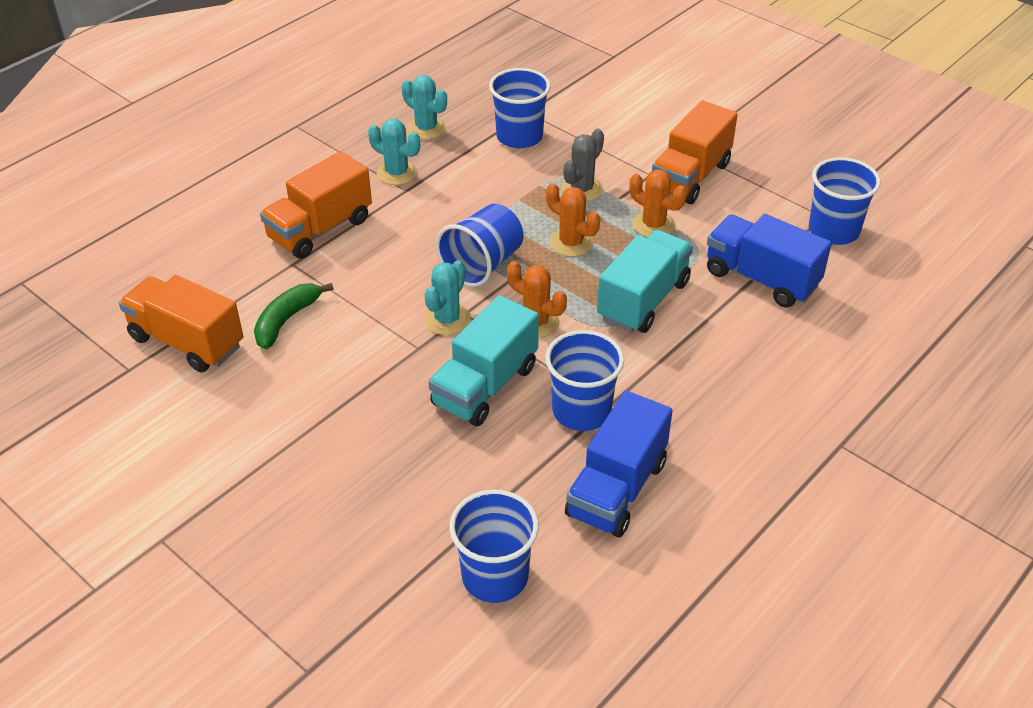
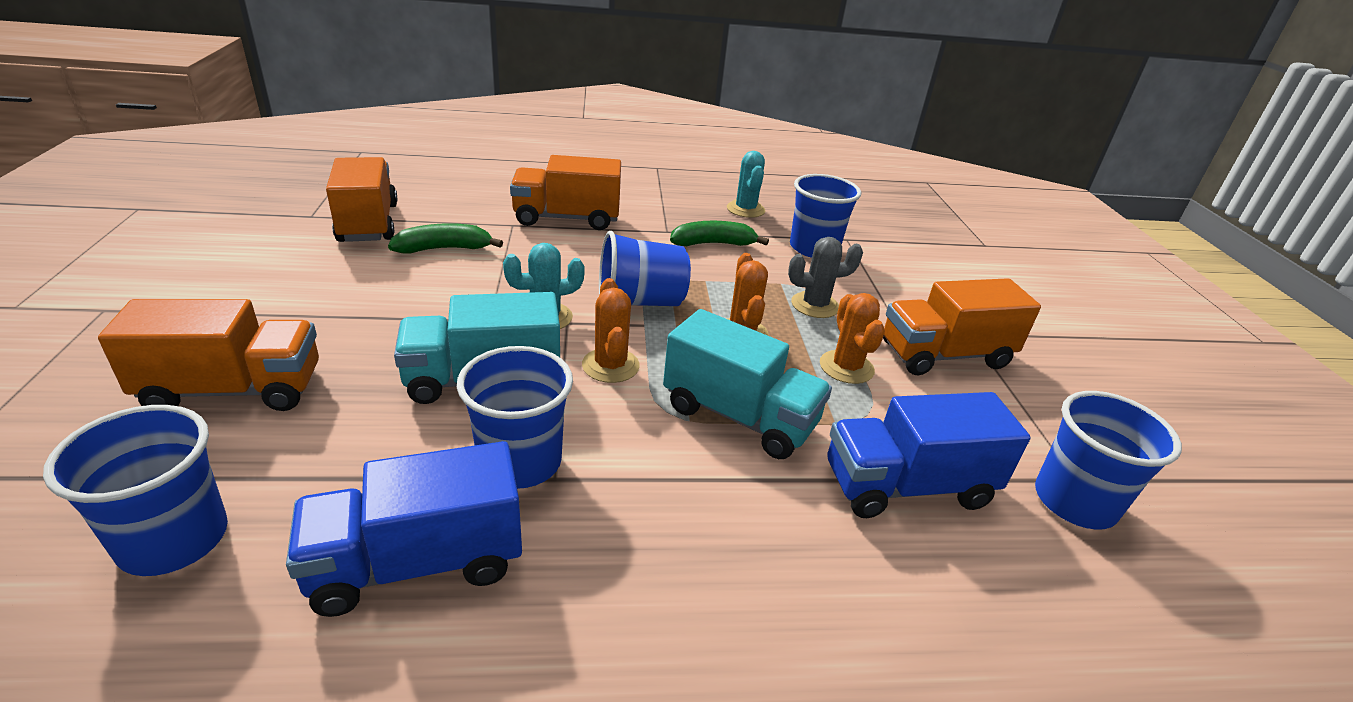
camera: 40 degrees right, 10 degrees down
(363, 505) = (234, 390): none -> orange truck
(397, 173) = (678, 219): turquoise cactus -> none
(453, 180) = (713, 244): none -> green banana
(643, 300) = (739, 416): turquoise truck -> turquoise truck turned 45 degrees clockwise
(761, 279) = (906, 486): blue truck -> blue truck turned 90 degrees counterclockwise

